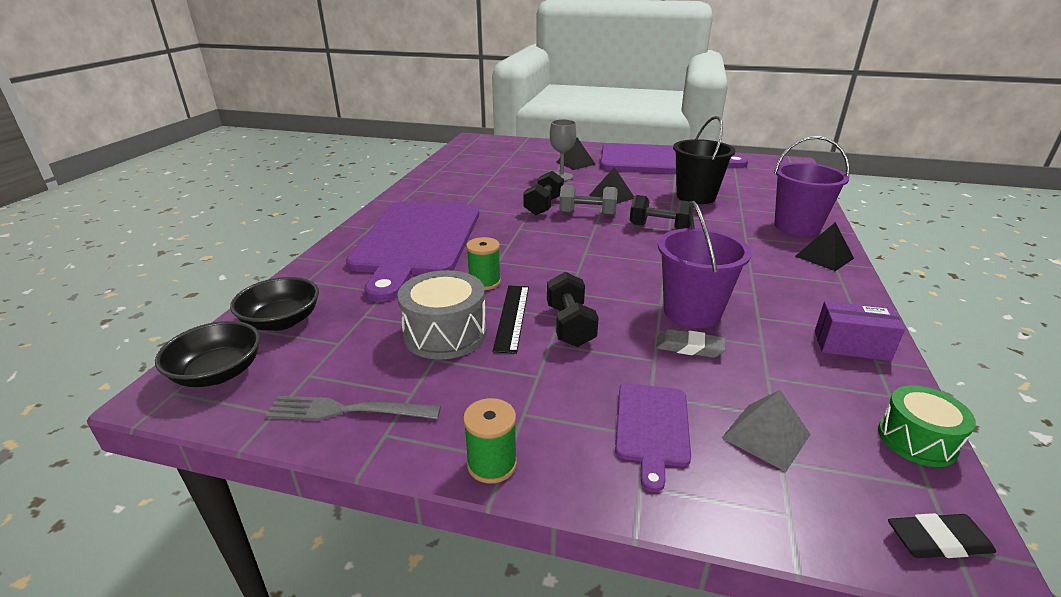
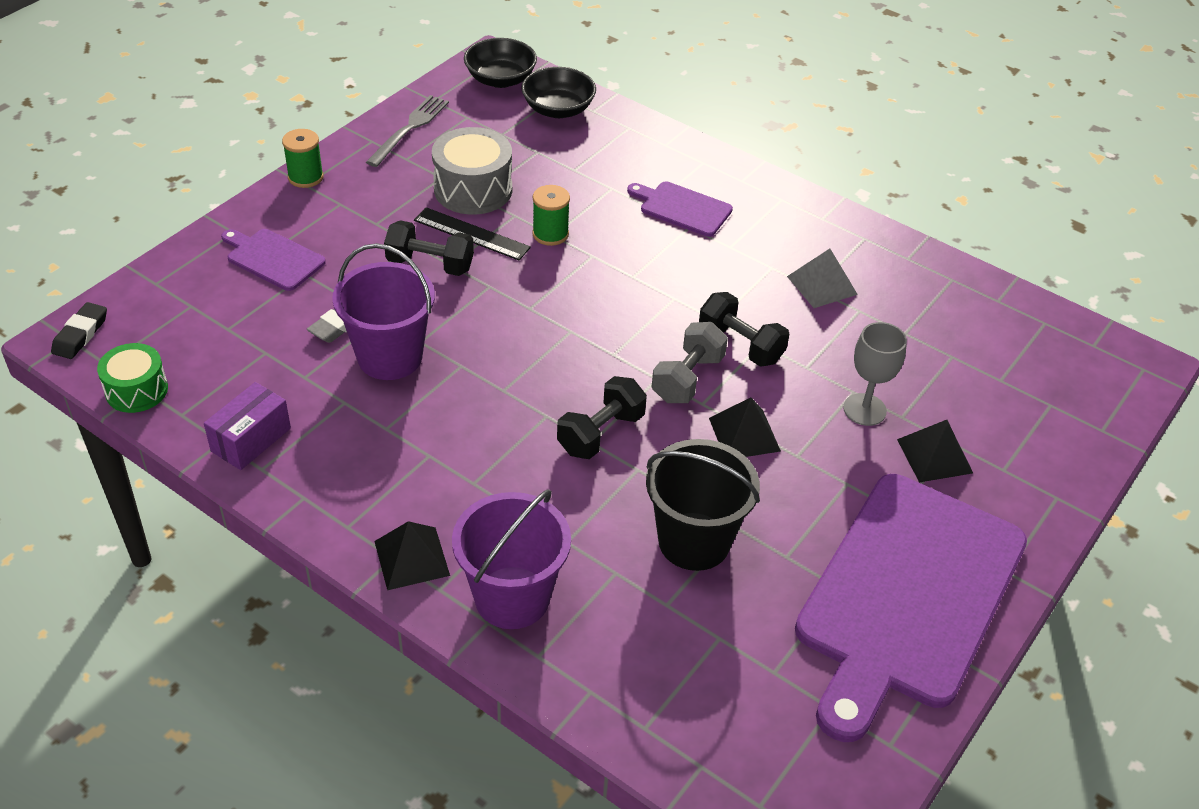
camera: 110 degrees right, 15 degrees up
(416, 241) = (682, 208): purple cutting board -> purple cutting board, size x0.43
(765, 436) = (214, 311): grey pyramid -> grey pyramid (822, 285)

